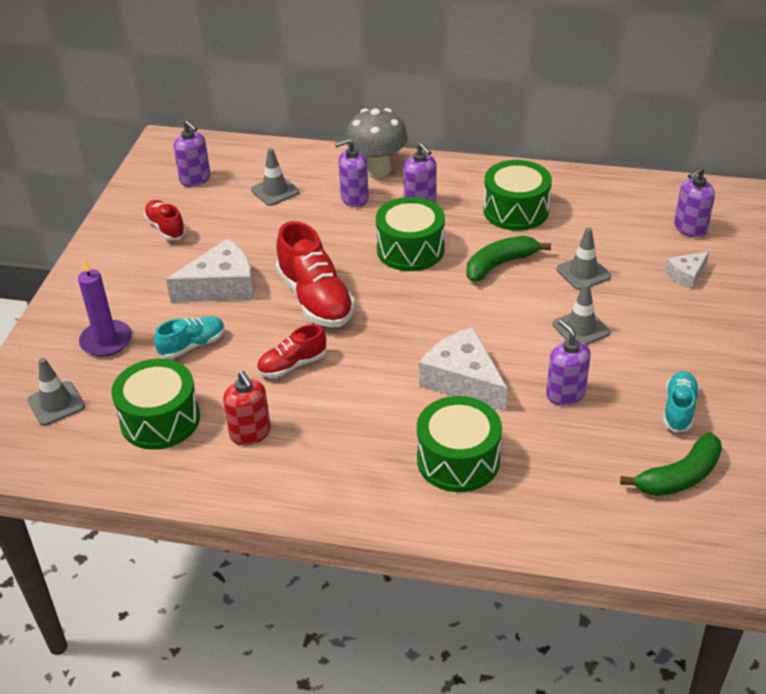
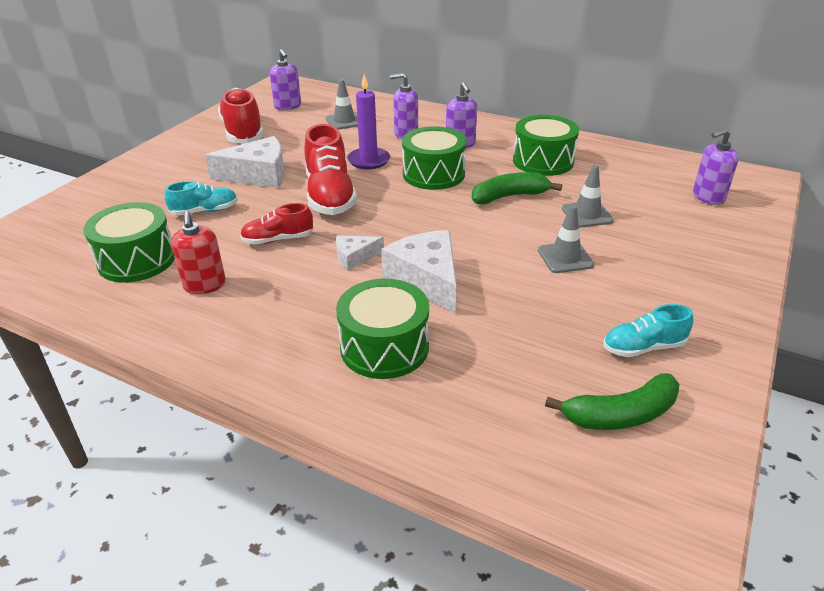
camera: 15 degrees right, 5 degrees down
(56, 403) = (65, 232): grey traffic cone -> none
(106, 341) = (139, 196): purple candle -> purple candle (368, 160)
(166, 228) = (243, 132): red shoe -> red shoe, size x1.76
(377, 169) = (436, 119): grey mushroom -> none
(565, 394) = (524, 310): purple soap dispenser -> none
(679, 409) = (643, 347): turquoise shoe -> turquoise shoe turned 135 degrees counterclockwise
(686, 275) = (692, 232): white cheese -> white cheese (355, 257)

